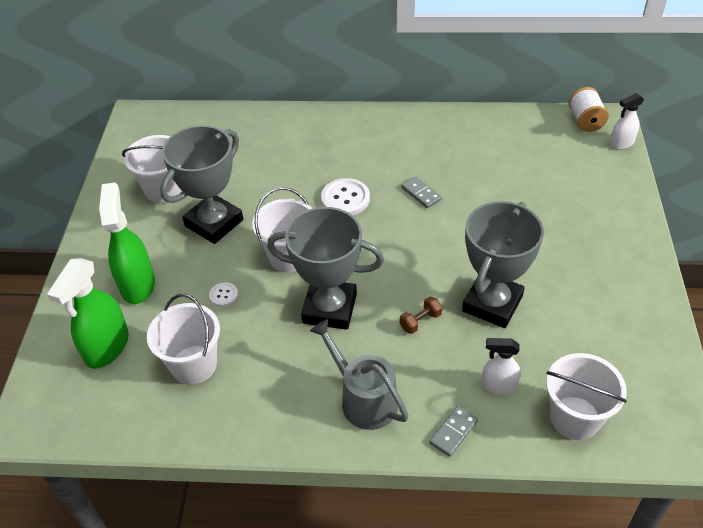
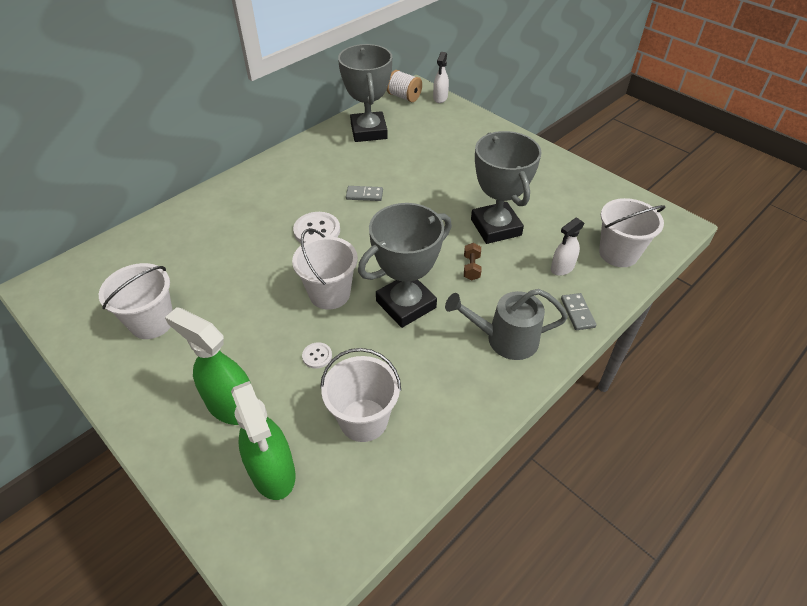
camera: 50 degrees left, 0 degrees up
(214, 223) = (235, 314): grey trophy -> grey trophy (369, 131)

